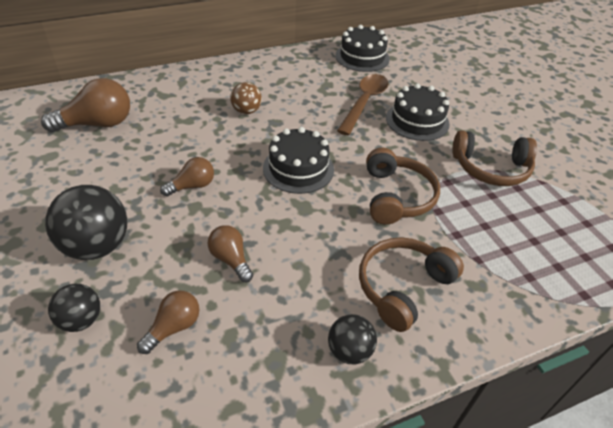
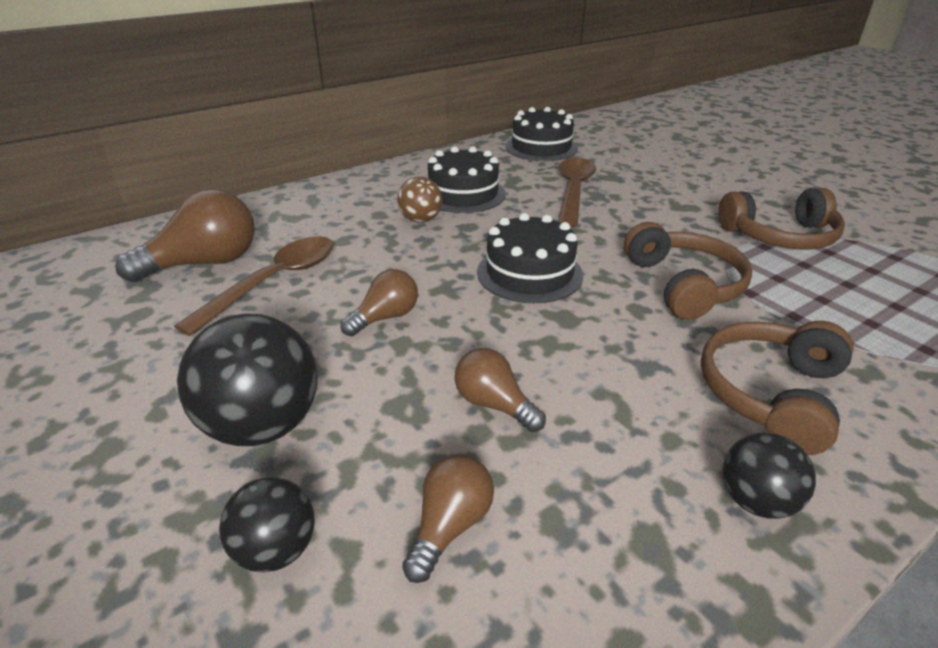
camera: 10 degrees left, 10 degrees down
(135, 146) = (275, 281): none -> brown spoon
(417, 121) = (652, 200): black cake -> black cake (463, 194)

